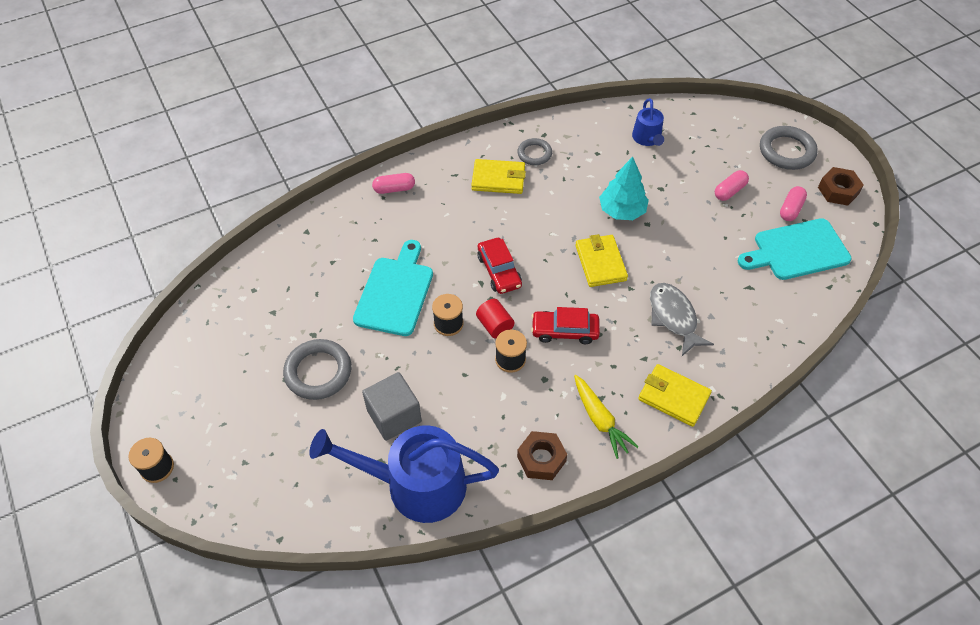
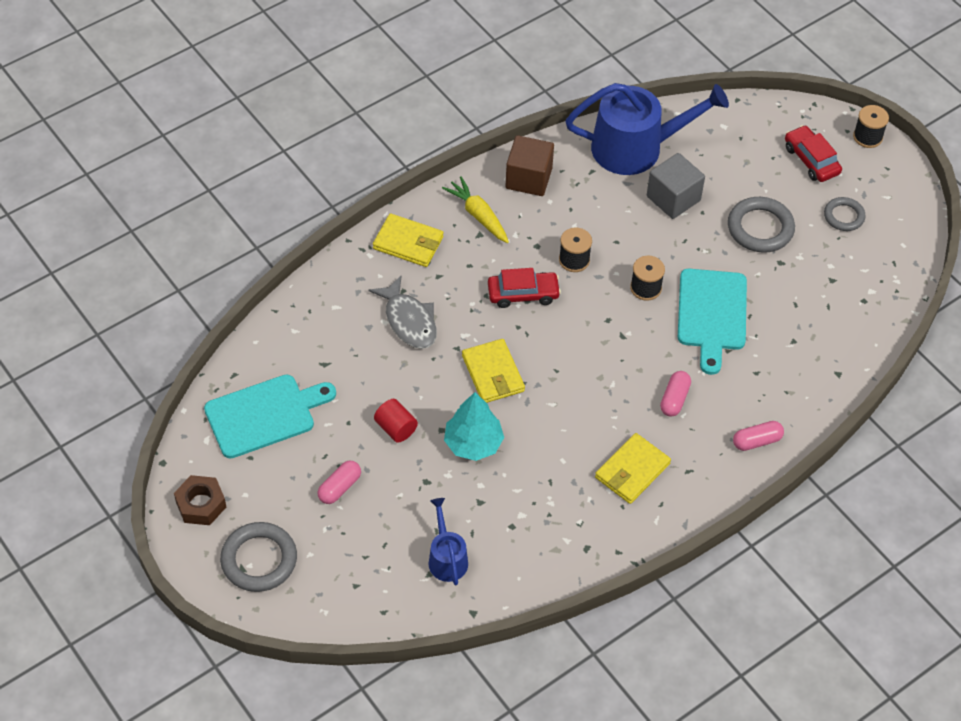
camera: 170 degrees right, 0 degrees up
(495, 325) = (597, 291): red cylinder -> red cylinder (396, 428)
(498, 179) = (632, 471): yellow wallet -> yellow wallet turned 45 degrees counterclockwise
(499, 271) = (605, 351): red car -> red car (811, 160)
(534, 154) = (594, 515): grey ring -> grey ring (844, 216)
(541, 459) = (528, 178): brown nut -> brown cube
(790, 209) = (265, 470): pink capsule -> pink capsule (674, 399)

